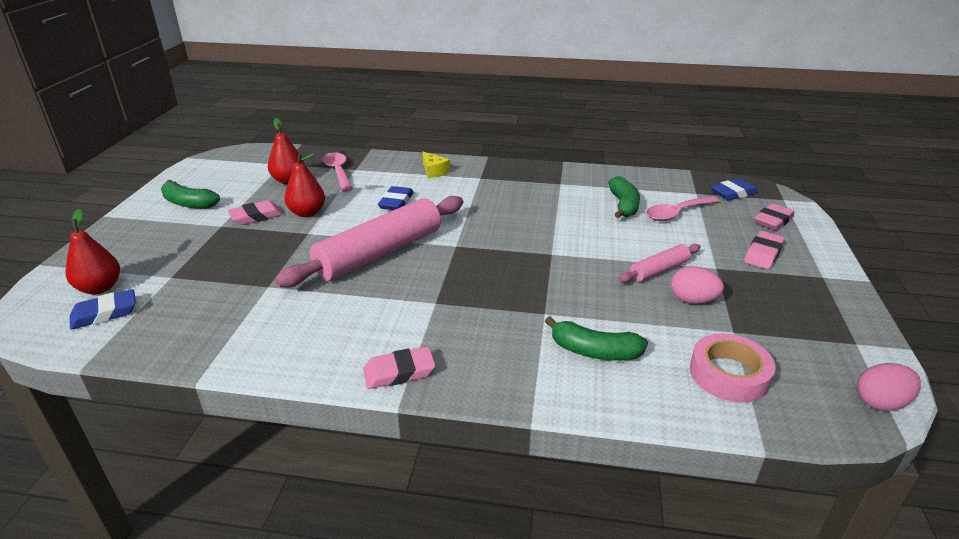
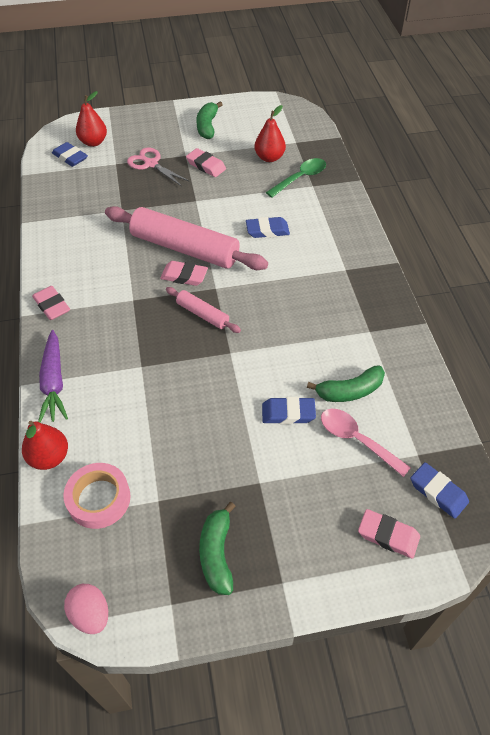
camera: 70 degrees right, 20 degrees up
(207, 251) = (151, 164): none -> pink scissors
(307, 213) = (224, 188): red pear -> red pear (49, 457)
(338, 172) = (300, 178): pink spoon -> green spoon
(434, 171) = (338, 235): yellow cheese -> none
(540, 388) = (54, 382): none -> purple carrot
(594, 351) = (102, 406): green banana -> green banana (217, 554)
(639, 238) = (288, 413): none -> blue eraser
(659, 270) = (235, 435): pink rolling pin -> pink rolling pin (202, 314)
(692, 300) = (195, 466): pink egg -> none
(763, 254) = (305, 525): pink eraser -> pink eraser (184, 276)

